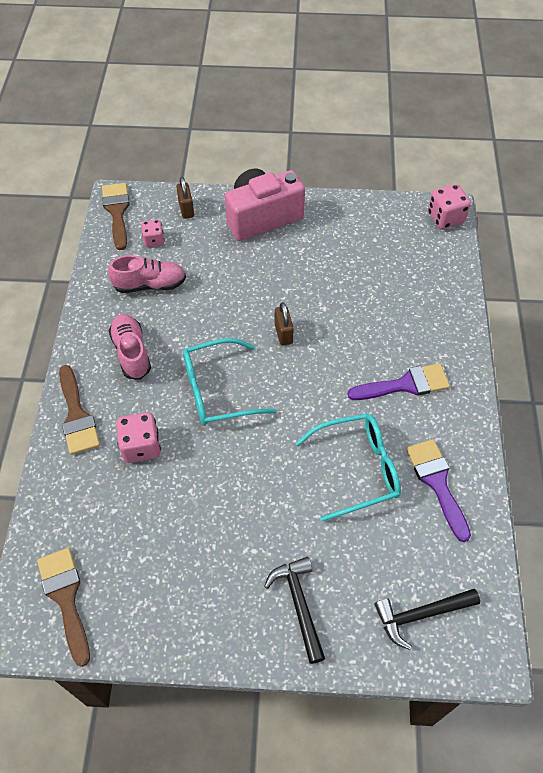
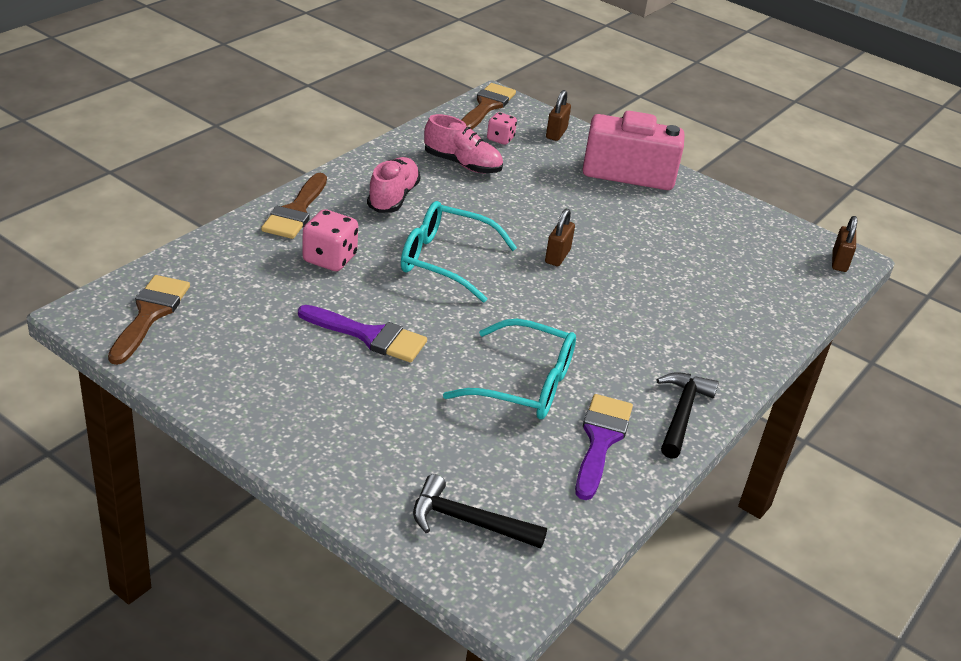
camera: 30 degrees right, 20 degrees down
(299, 604) = (352, 441): black hammer -> black hammer (682, 414)
(405, 384) = (648, 354): purple brush -> purple brush (369, 336)
(445, 218) = (839, 262): pink dice -> brown padlock

